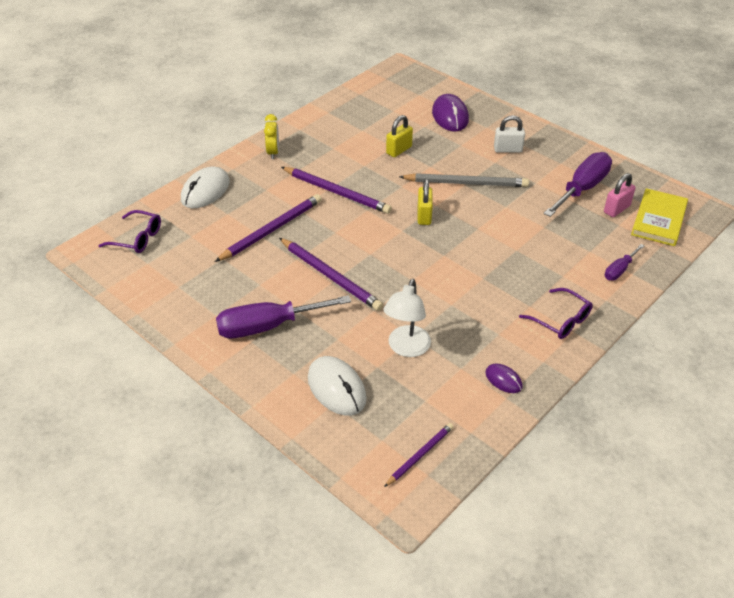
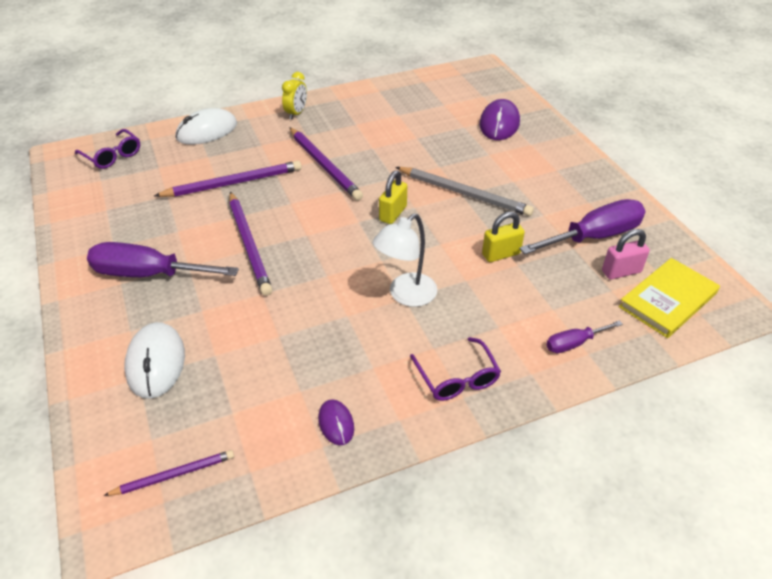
camera: 25 degrees right, 0 degrees up
(399, 150) = (419, 143): yellow padlock -> yellow padlock (501, 254)
(406, 348) = (261, 346): white lamp -> white lamp (405, 295)
(507, 149) = (537, 172): white padlock -> none

